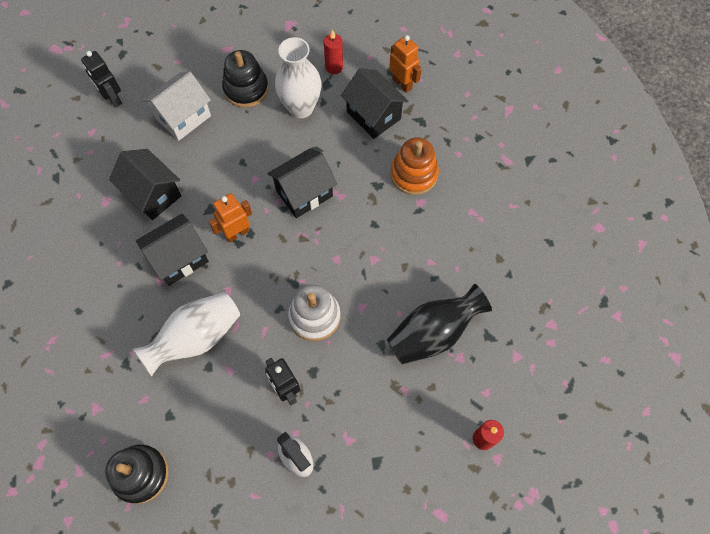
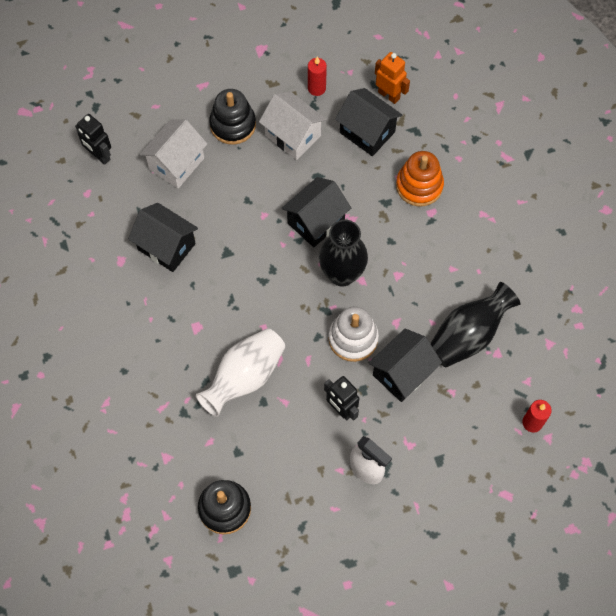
camera: 10 degrees left, 0 degrees up
(179, 258) = (209, 305): black house -> black house (402, 373)
(237, 233) = (259, 271): orange robot -> none
(301, 108) = (293, 136): white vase -> white house
(318, 249) = (342, 274): none -> black vase

